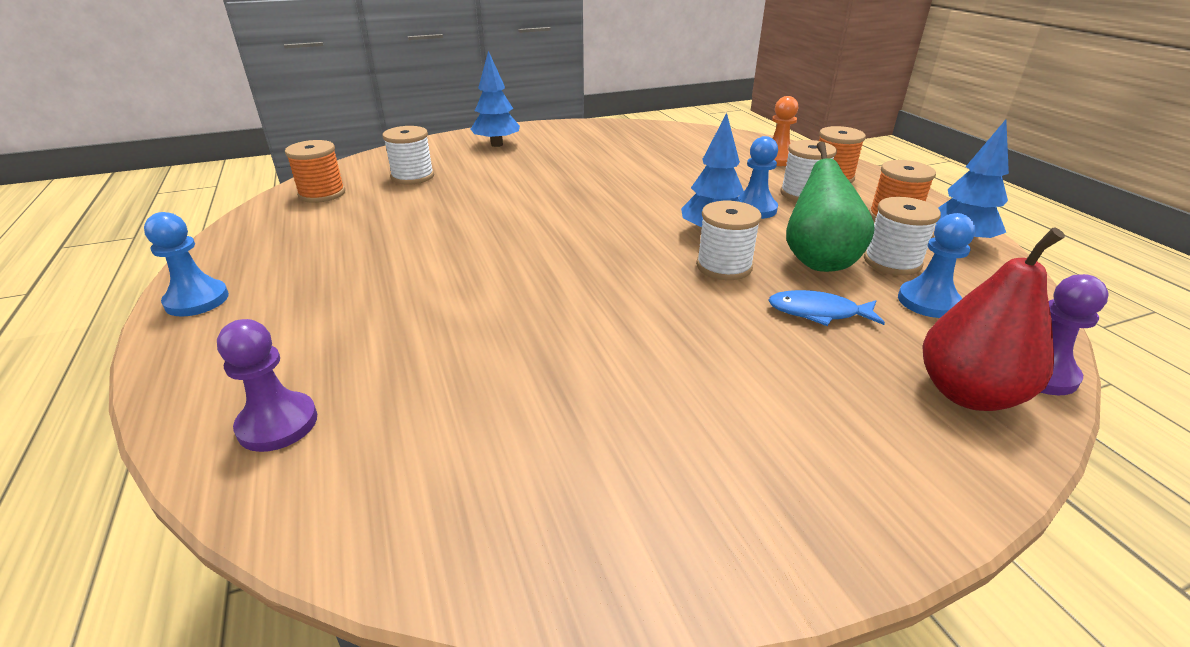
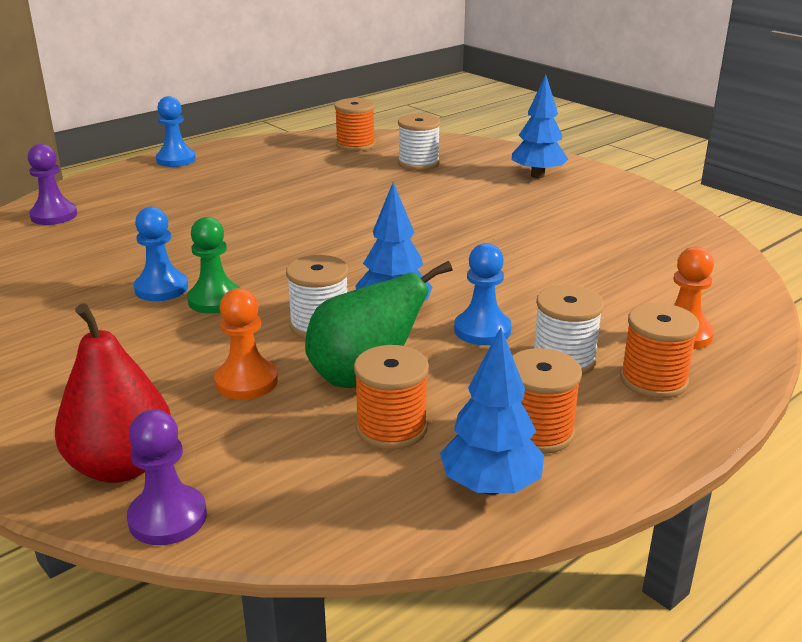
camera: 70 degrees right, 5 degrees down
(648, 312) = (215, 300): none -> green pawn
(818, 312) = (246, 381): blue fish -> orange pawn
(892, 262) = (391, 428): white spool -> orange spool
(928, 302) = (299, 451): blue pawn -> blue pawn (161, 288)

